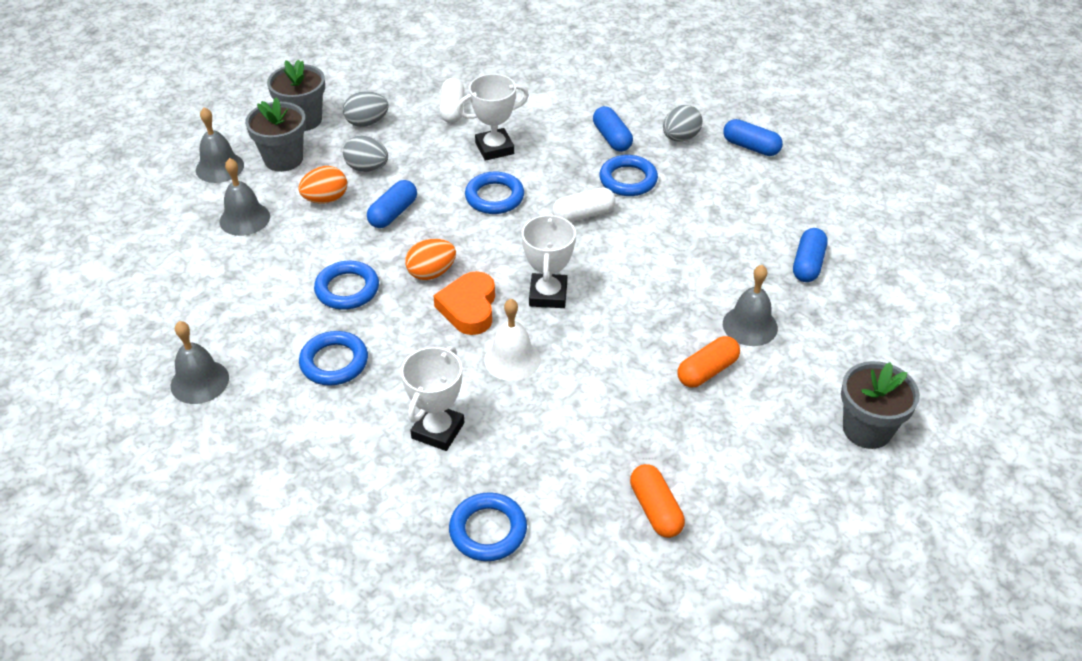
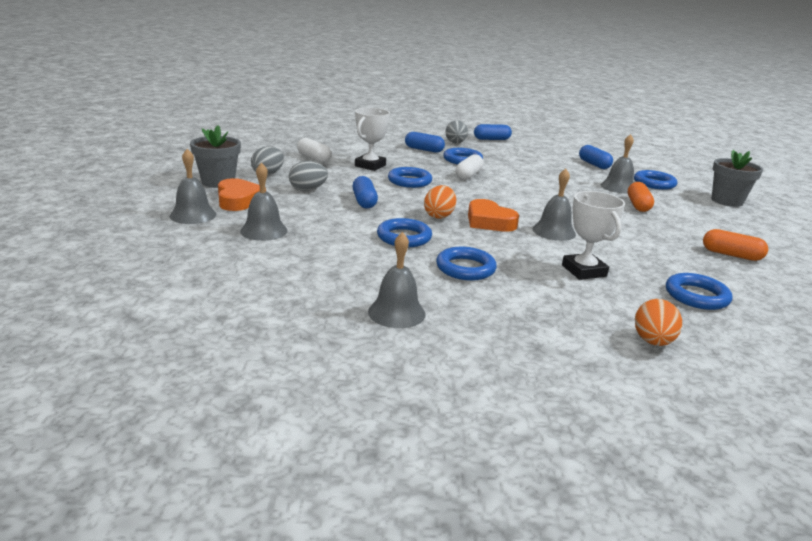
camera: 45 degrees left, 20 degrees down
(283, 159) = (238, 200): grey flower pot -> orange heart
(326, 199) = (307, 208): orange egg -> orange egg (652, 341)
(512, 359) = (554, 231): white bell -> grey bell
(548, 295) = (516, 205): white trophy -> none
(824, 343) = (654, 183): none -> blue ring

